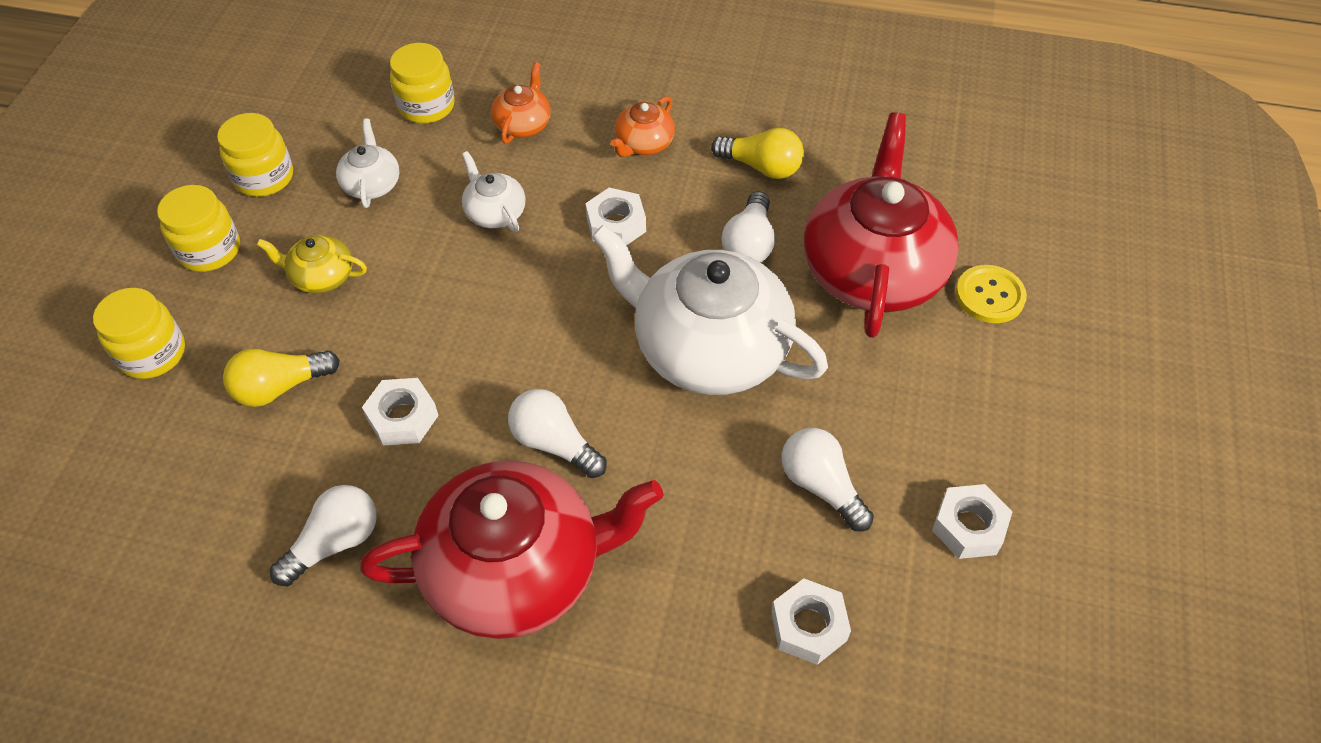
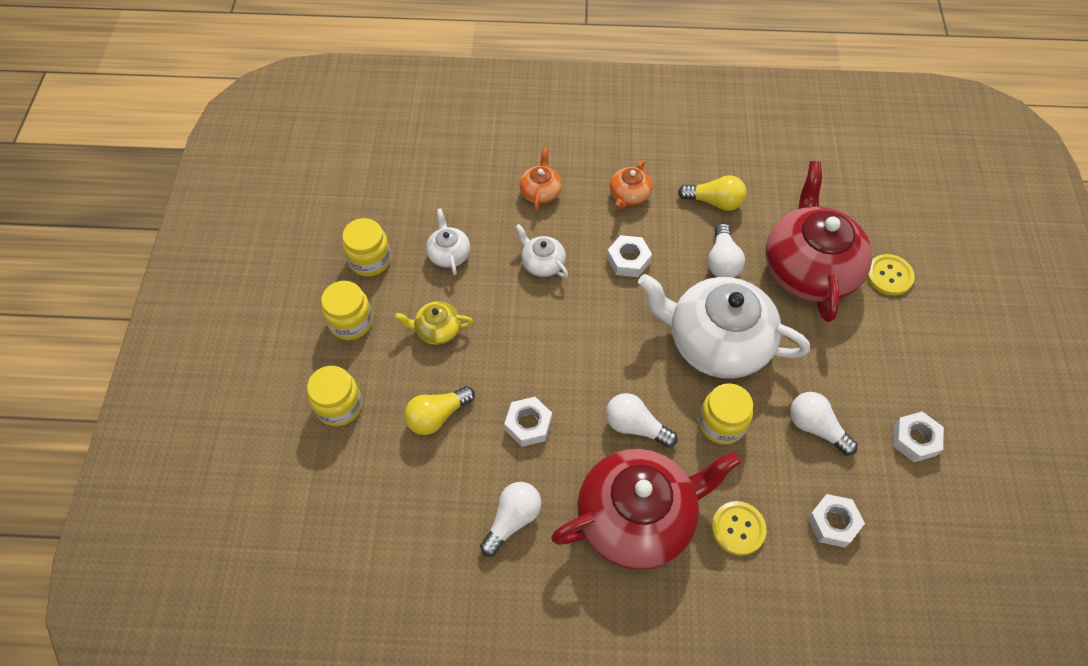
camera: 10 degrees left, 5 degrees up
(426, 106) = (467, 187): yellow jar -> yellow jar (721, 423)
(661, 610) = (738, 528): none -> yellow button

